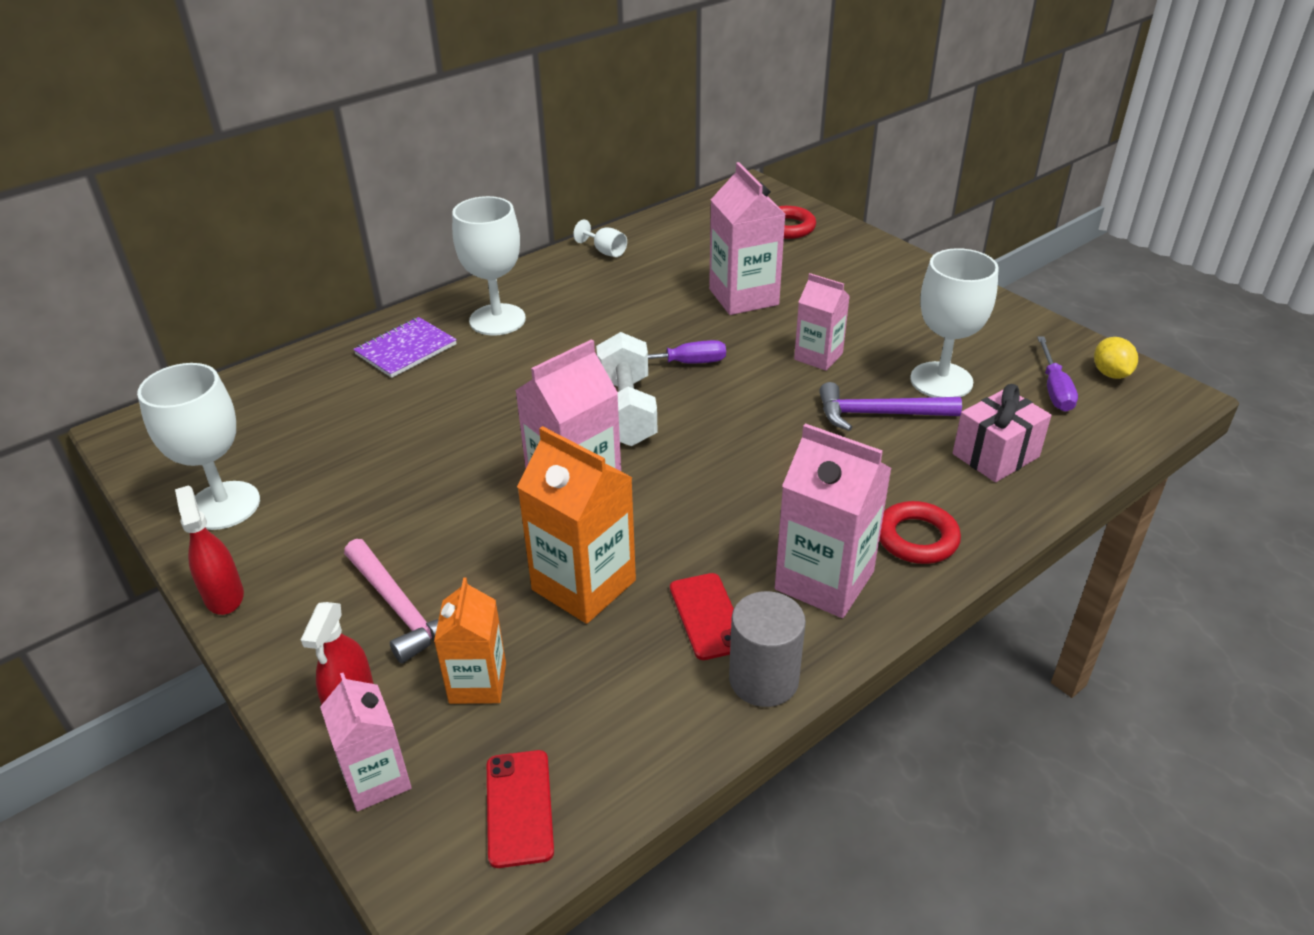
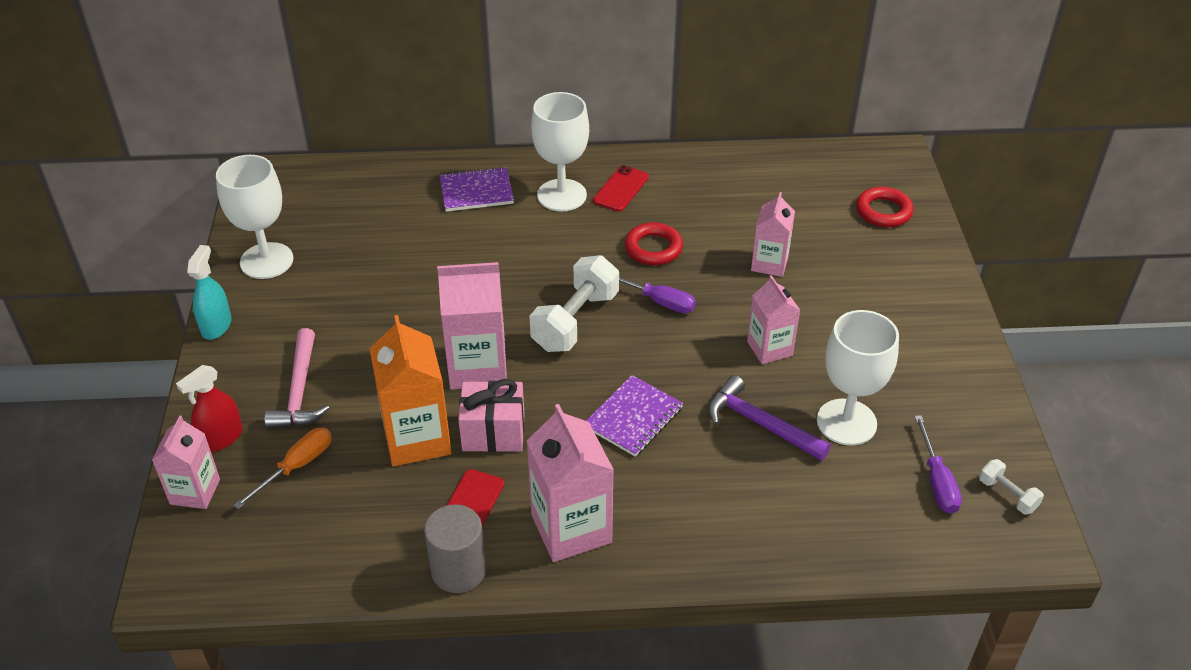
camera: 35 degrees right, 5 degrees up
(224, 596) = (216, 326): red spray bottle -> turquoise spray bottle
(477, 683) = (296, 467): orange carton -> orange screwdriver
(519, 807) = (248, 557): red phone -> red phone (621, 189)
(605, 251) = (704, 167): white goblet -> none
(743, 297) = (769, 263): pink carton -> pink carton, size x0.62
(770, 461) = (633, 417): none -> purple notebook
(917, 538) = (671, 537): red ring -> red ring (653, 248)
(995, 455) = (812, 509): pink gift -> pink gift (493, 432)
(1054, 389) = (936, 481): purple screwdriver -> purple screwdriver turned 45 degrees counterclockwise
(1110, 374) = (1007, 495): yellow lemon -> white dumbbell

